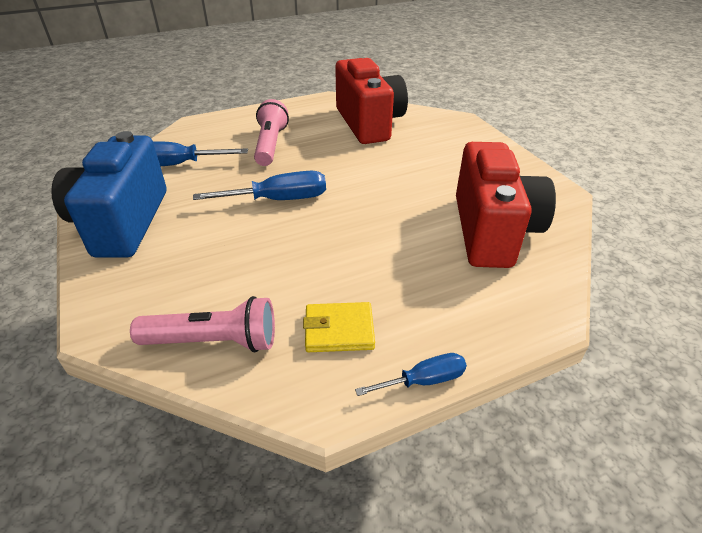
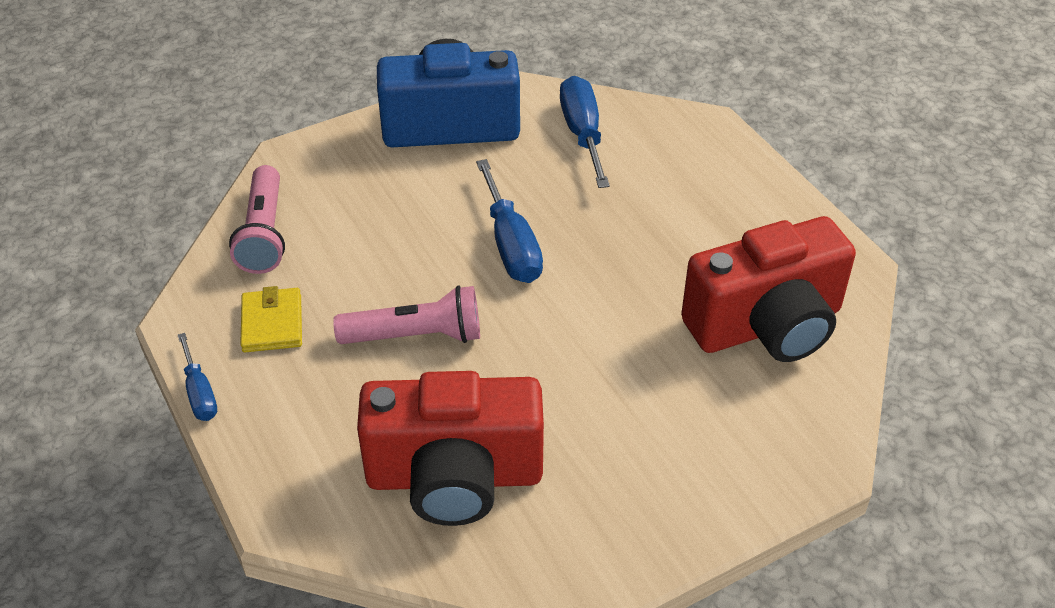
camera: 85 degrees right, 5 degrees up
(270, 145) = (660, 214): pink flashlight -> pink flashlight (416, 336)

